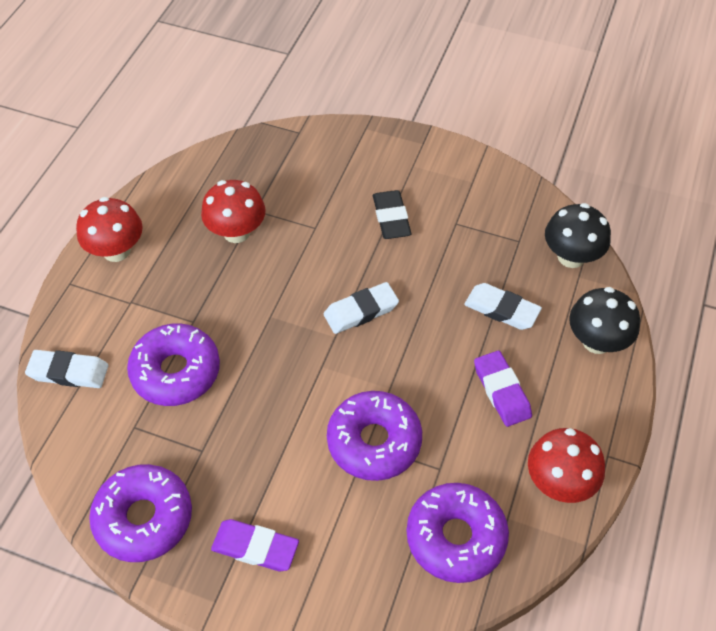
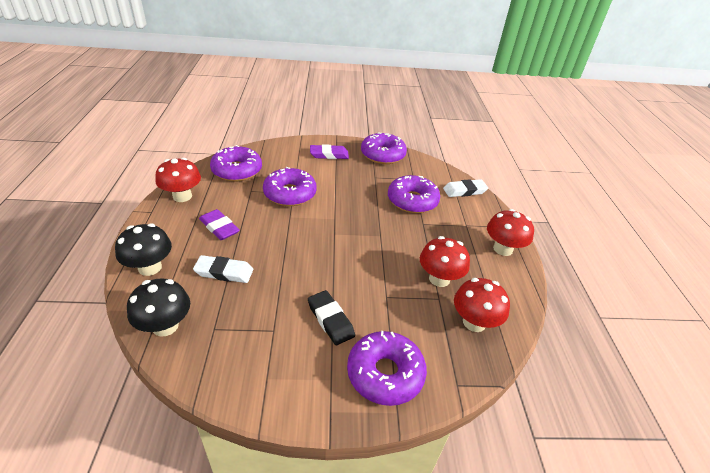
camera: 155 degrees right, 15 degrees down
(237, 176) = (474, 322): none -> red mushroom
(360, 156) = (385, 373): none -> purple donut
(361, 311) = (324, 250): white eraser -> none

